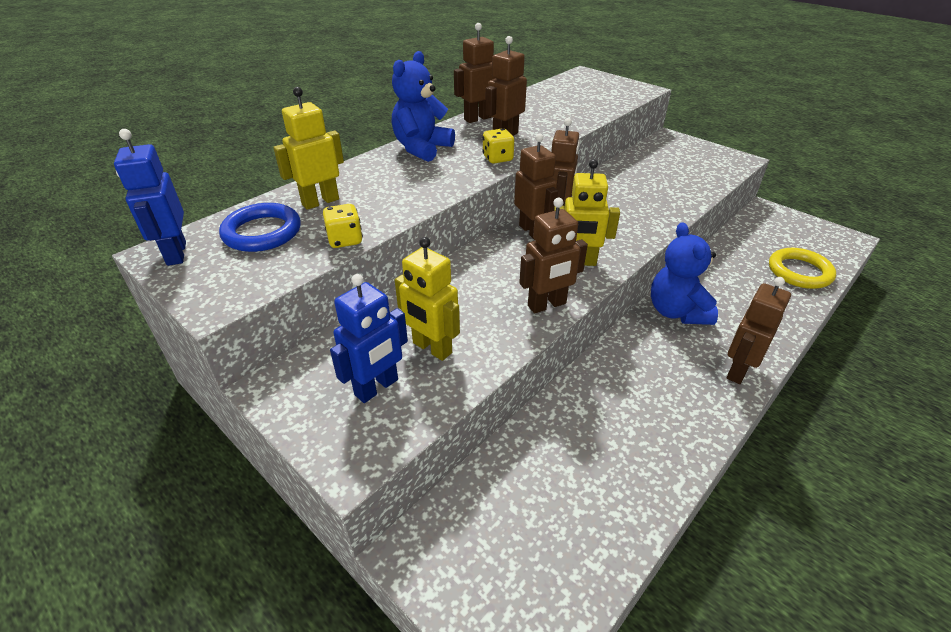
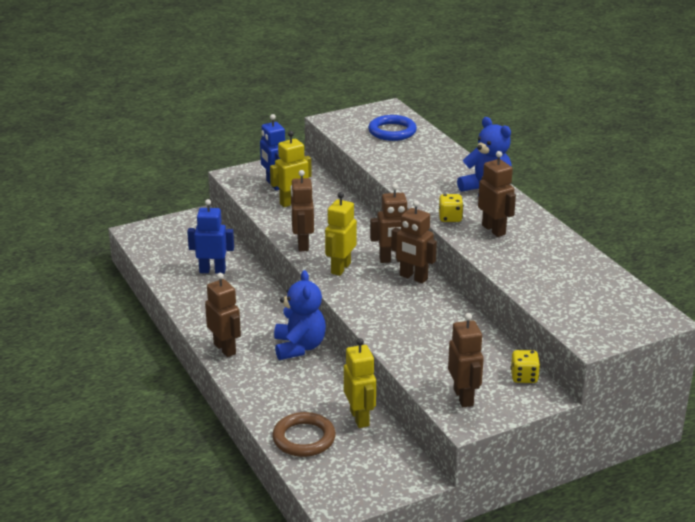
camera: 110 degrees right, 10 degrees down
(176, 253) = (384, 111): blue robot -> blue robot (212, 271)
(320, 202) = (420, 149): yellow robot -> yellow robot (360, 418)
(345, 240) = (366, 152): yellow dice -> yellow dice (524, 377)
(477, 118) = (541, 225): brown robot -> brown robot (463, 397)
(676, 312) = (299, 347): blue teddy bear -> blue teddy bear turned 75 degrees clockwise
(799, 272) = (304, 438): yellow ring -> brown ring

